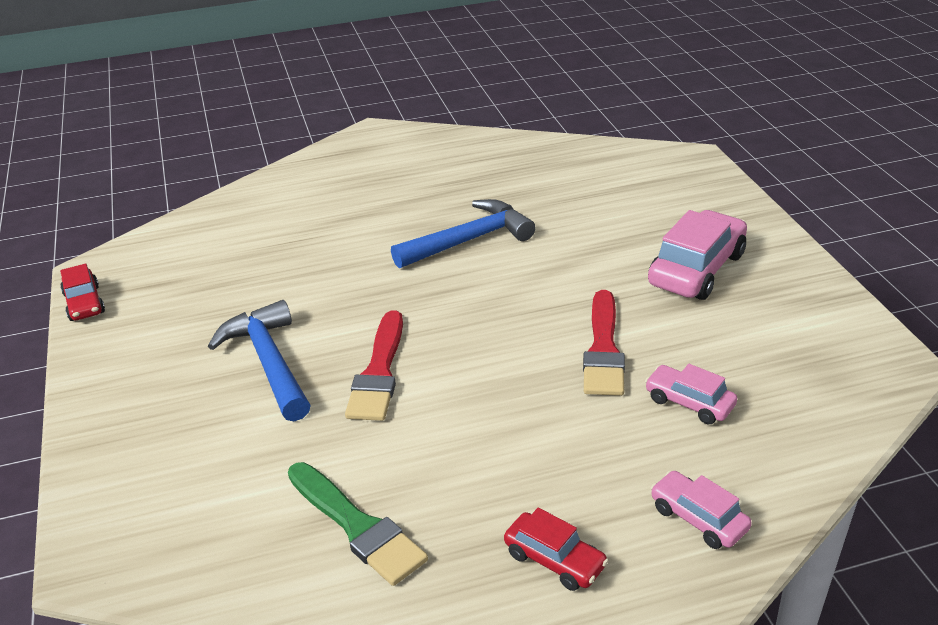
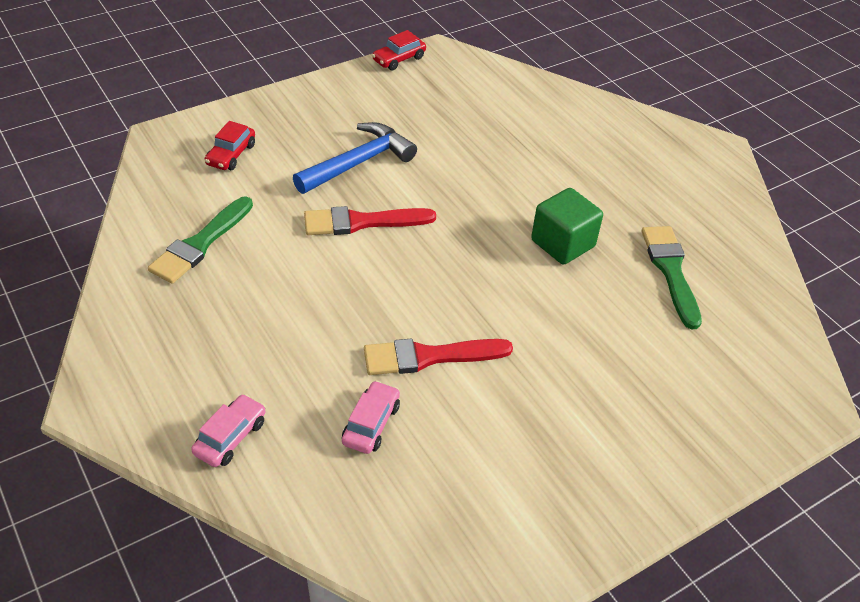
camera: 70 degrees right, 10 degrees up
(469, 240) = (562, 243): blue hammer -> green cube
(527, 189) = (670, 271): none -> green brush
(554, 560) = (179, 352): red car -> red car (231, 155)
(696, 269) = (582, 419): pink car -> none

